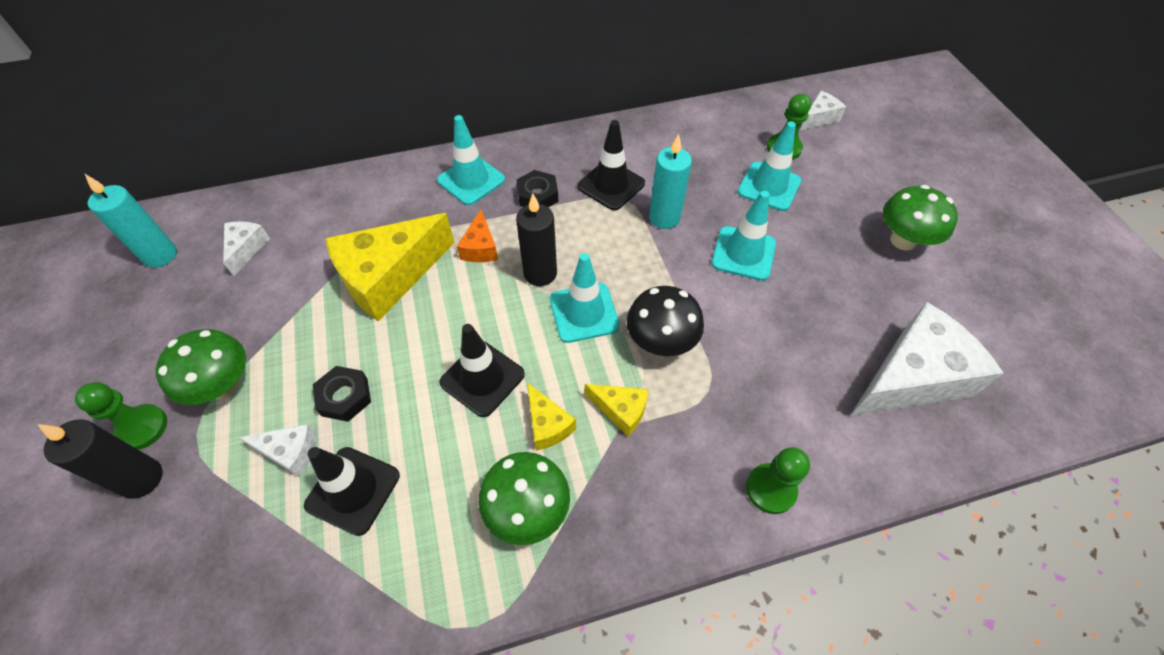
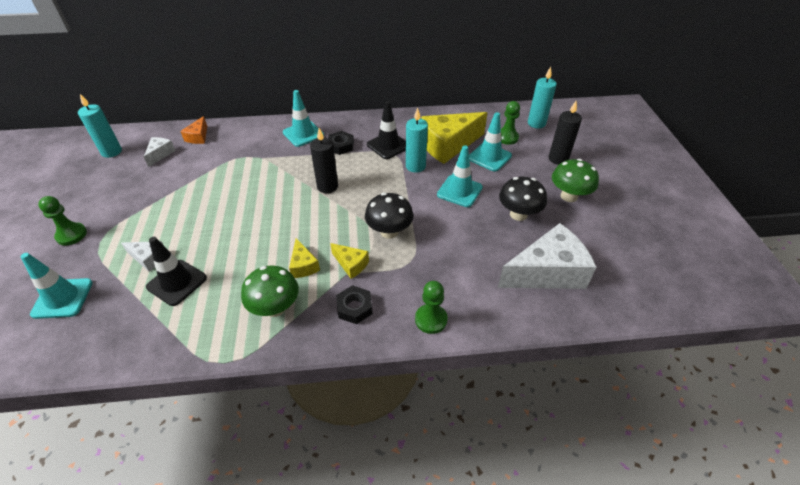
camera: 10 degrees right, 10 degrees down
(141, 479) = (62, 259): black candle -> black candle (558, 159)
(223, 386) = (123, 220): green mushroom -> none
(345, 397) = (189, 235): black nut -> black nut (354, 308)
(389, 277) = (237, 178): yellow cheese -> yellow cheese (448, 145)
(480, 247) = (296, 169): orange cheese -> orange cheese (198, 137)
(482, 378) = (273, 236): black traffic cone -> none
(584, 312) = (347, 210): turquoise traffic cone -> turquoise traffic cone (62, 298)
(819, 118) = (536, 123): white cheese -> turquoise candle
(841, 282) = (518, 214): none -> black mushroom

